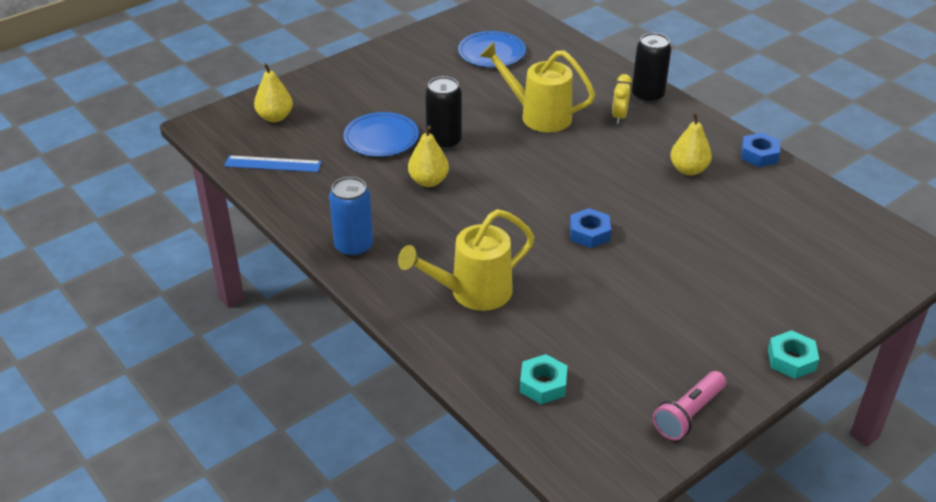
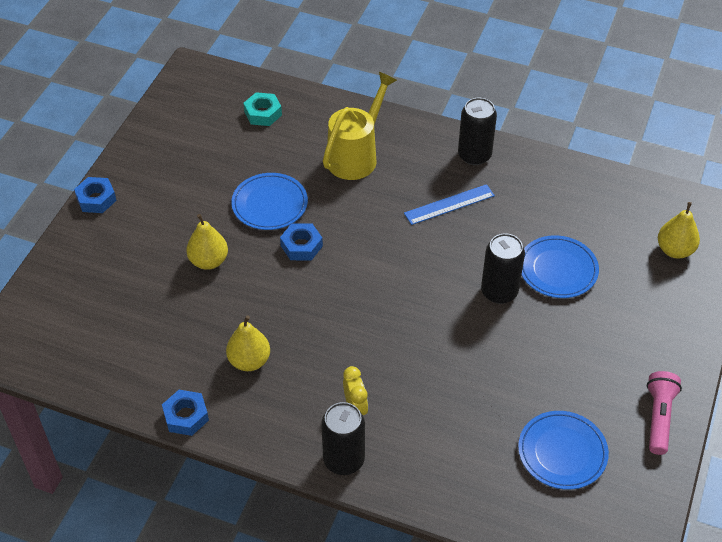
camera: 150 degrees right, 10 degrees up
(273, 164) = (616, 200): blue ruler -> blue ruler (449, 204)
(354, 246) = (474, 155): blue can -> black can
(428, 181) = (473, 240): yellow pear -> yellow pear (209, 261)
(538, 115) = (437, 370): yellow watering can -> none
(597, 281) = (269, 204): none -> blue plate
(688, 414) = (157, 132): pink flashlight -> pink flashlight (659, 417)
(791, 360) = (96, 199): turquoise nut -> blue nut

